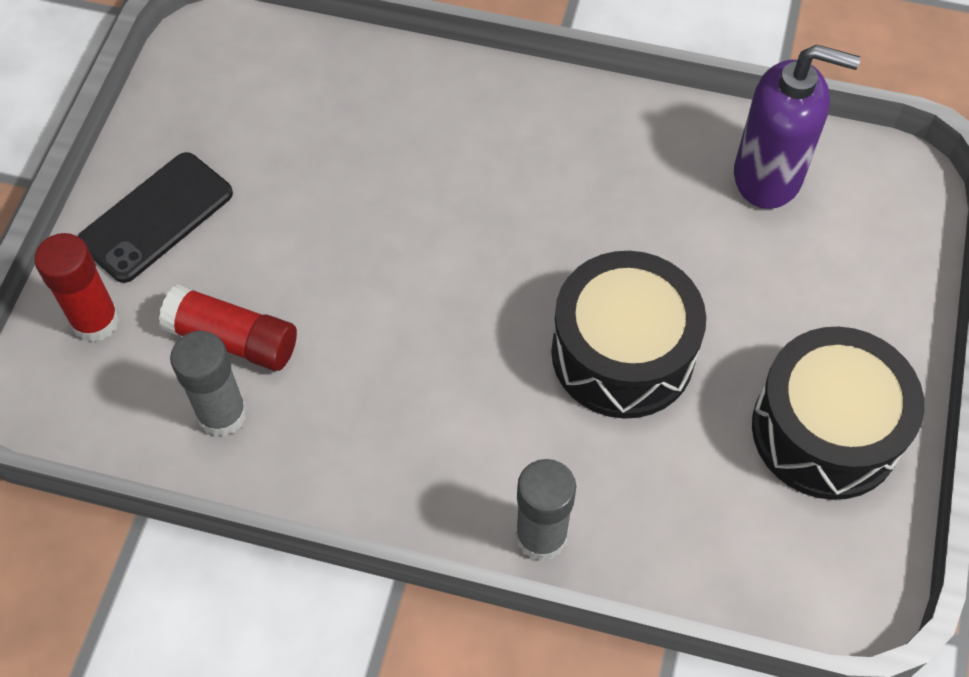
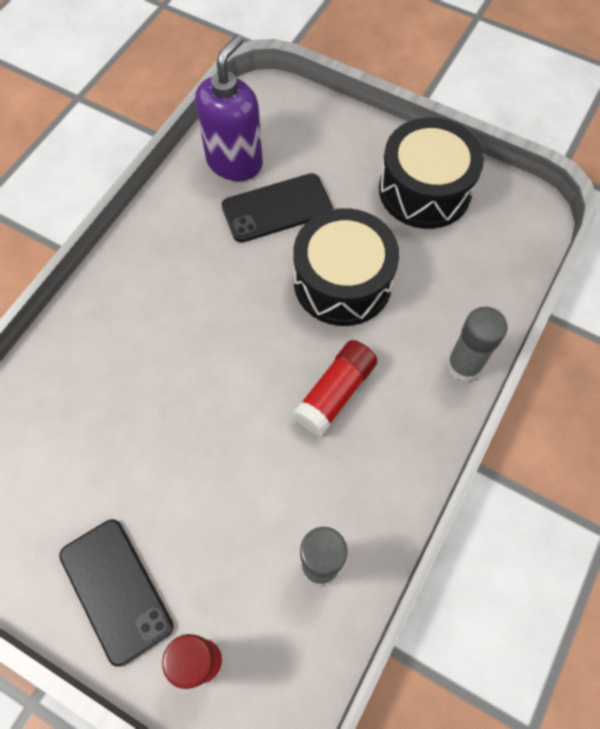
camera: 75 degrees left, 5 degrees up
(233, 340) = (256, 545): red glue stick -> red glue stick (335, 393)
(712, 245) = (277, 208): none -> black phone

